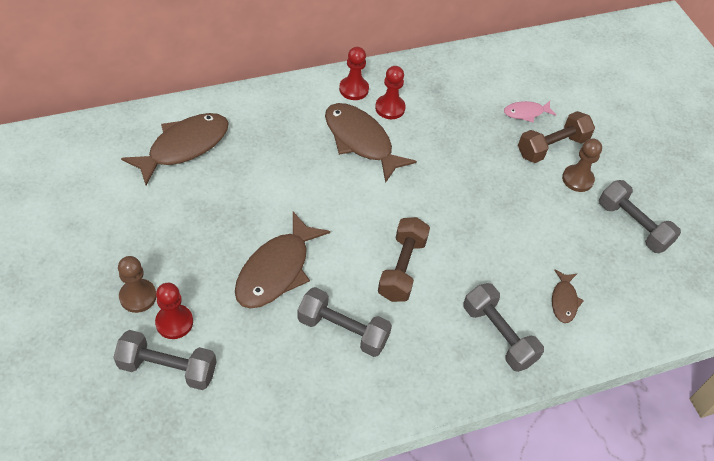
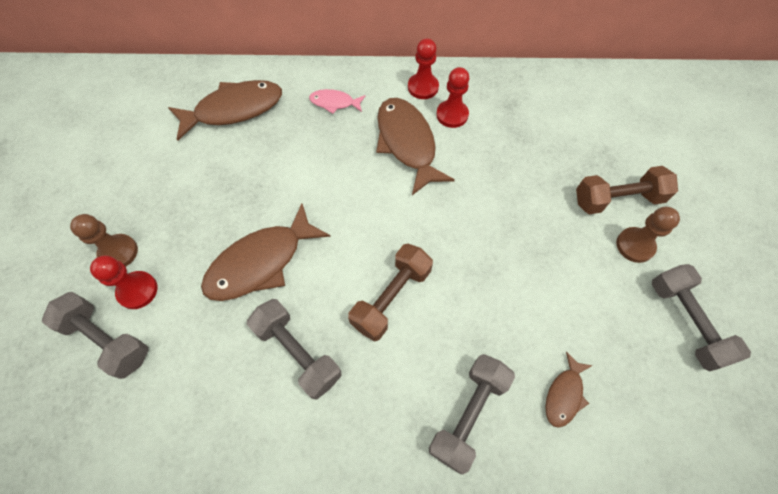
camera: 25 degrees right, 10 degrees up
(498, 335) = (468, 414): grey dumbbell -> grey dumbbell turned 45 degrees clockwise
(526, 113) = (600, 153): pink fish -> pink fish (334, 103)

